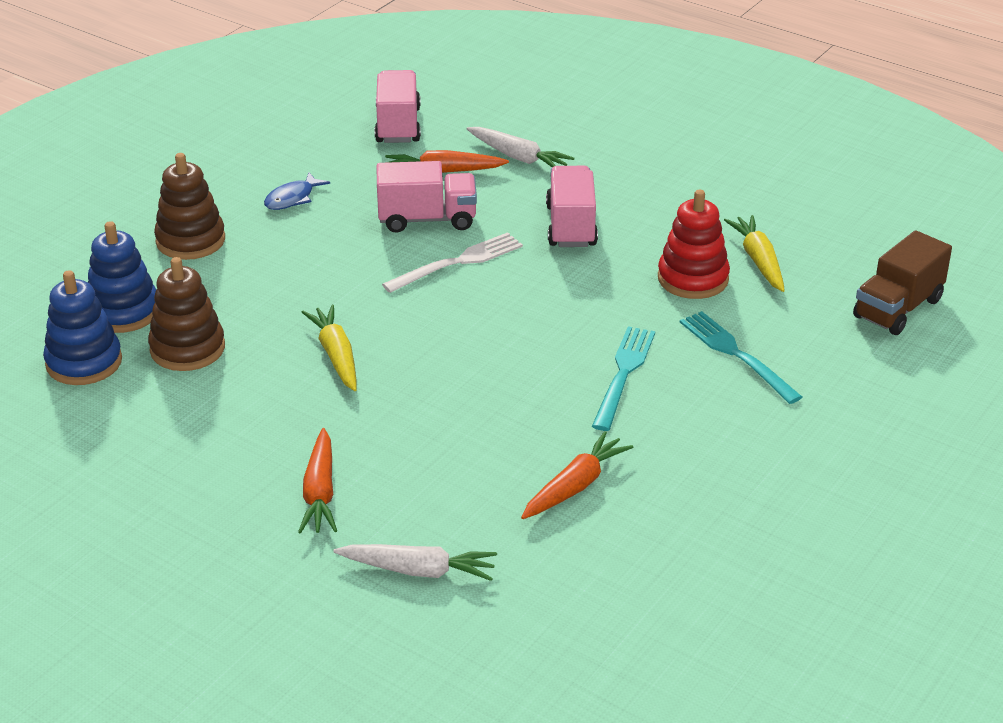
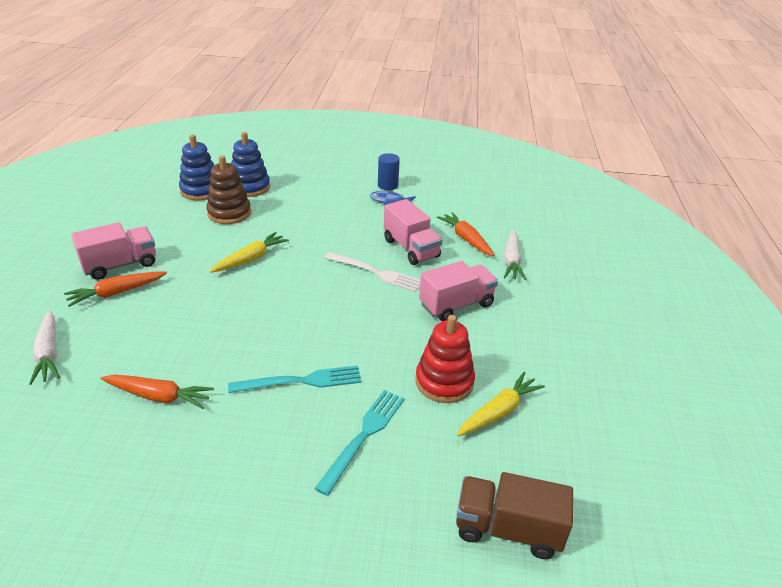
camera: 60 degrees right, 0 degrees up
(190, 240) = (325, 185): brown stacking toy -> none
(247, 186) = (388, 185): none -> blue cylinder
(398, 125) = (496, 210): pink truck -> pink truck (120, 265)

